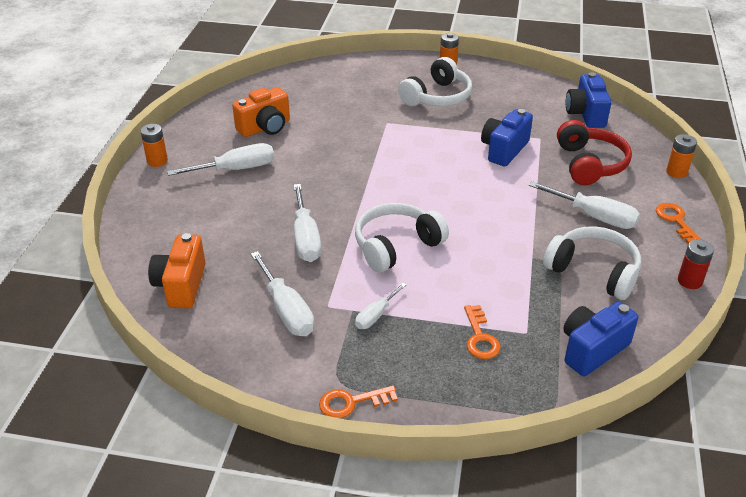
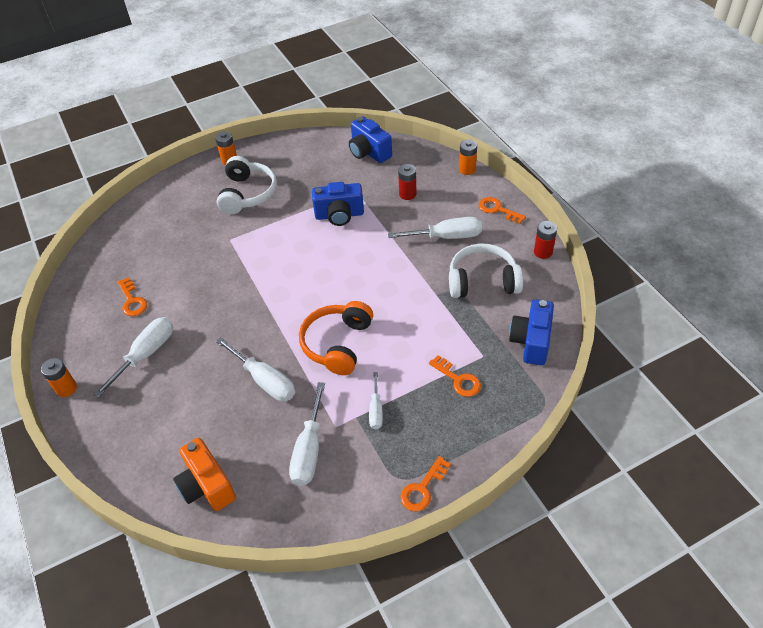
camera: 35 degrees left, 10 degrees up
(265, 128) = (132, 300): orange camera -> orange key
(286, 310) = (309, 450): white screwdriver -> white screwdriver turned 75 degrees clockwise
(396, 246) = (337, 344): white headphones -> orange headphones
(504, 150) = (339, 215): blue camera -> blue camera turned 90 degrees counterclockwise
(590, 164) = (407, 194): red headphones -> red battery

